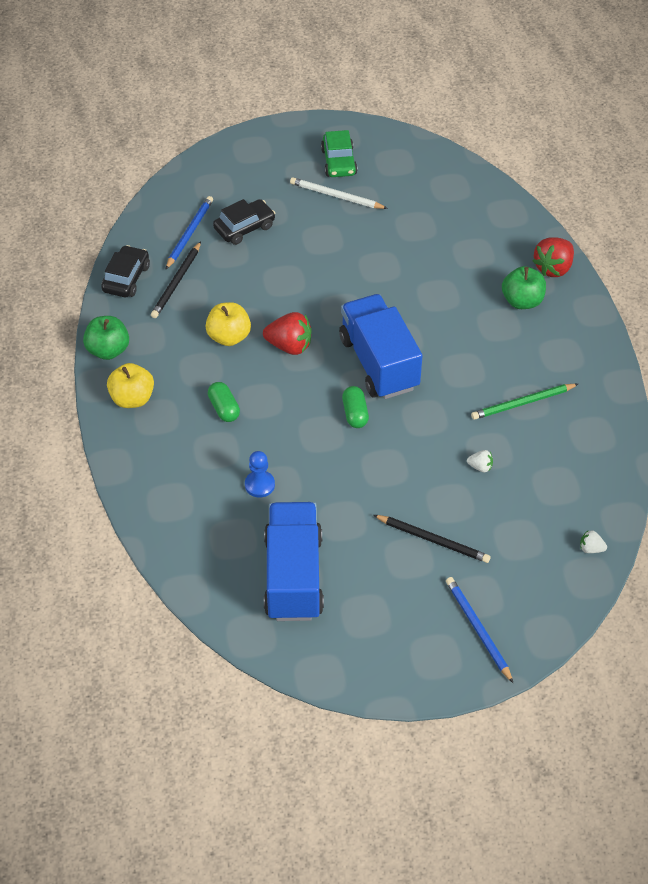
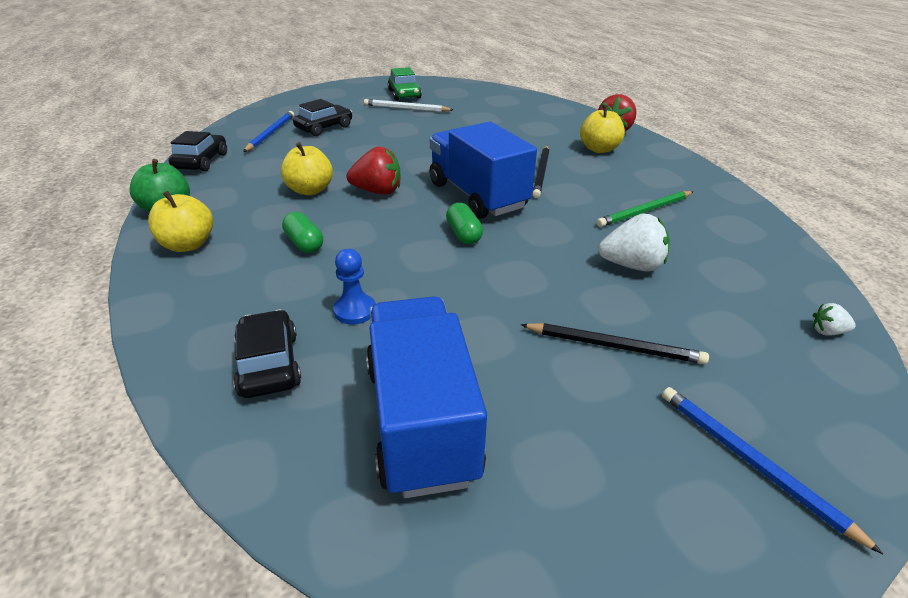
camera: 10 degrees left, 15 degrees down
(176, 282) = (255, 160): black pencil -> black pencil (541, 173)
(201, 523) = (269, 364): none -> black car
(480, 467) = (632, 265): white strawberry -> white strawberry, size x2.01
(522, 301) = (599, 149): green apple -> yellow apple

